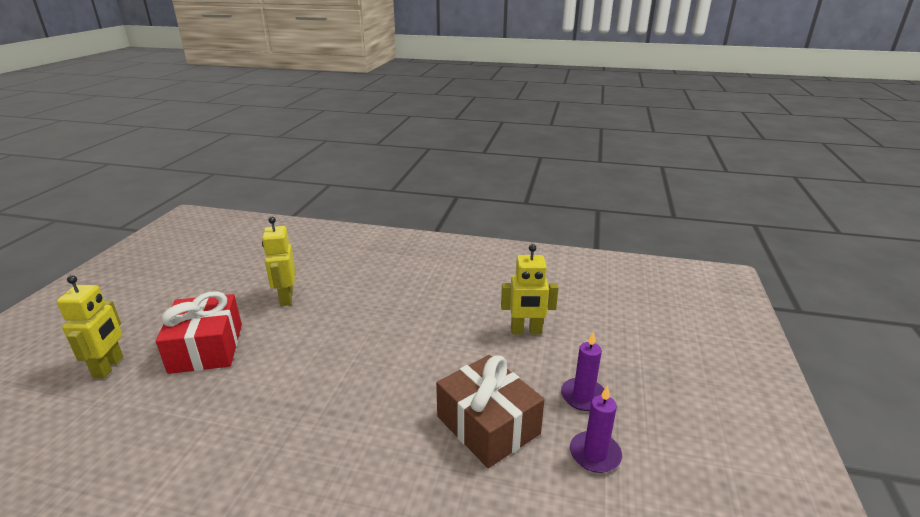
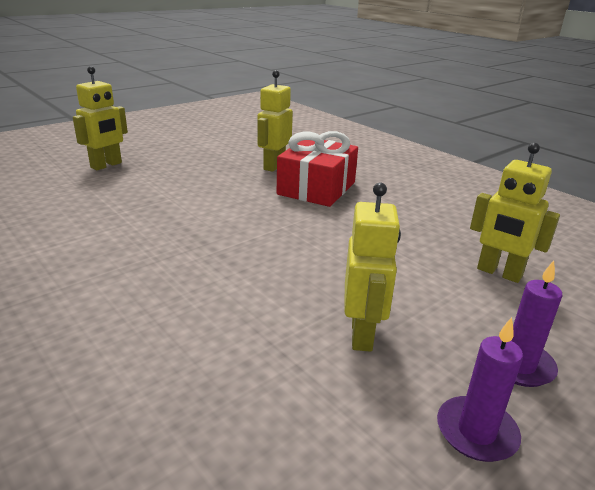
camera: 35 degrees right, 0 degrees up
(206, 348) = (179, 177): red gift -> red gift (316, 188)
(488, 425) = (362, 334): brown gift -> yellow robot

